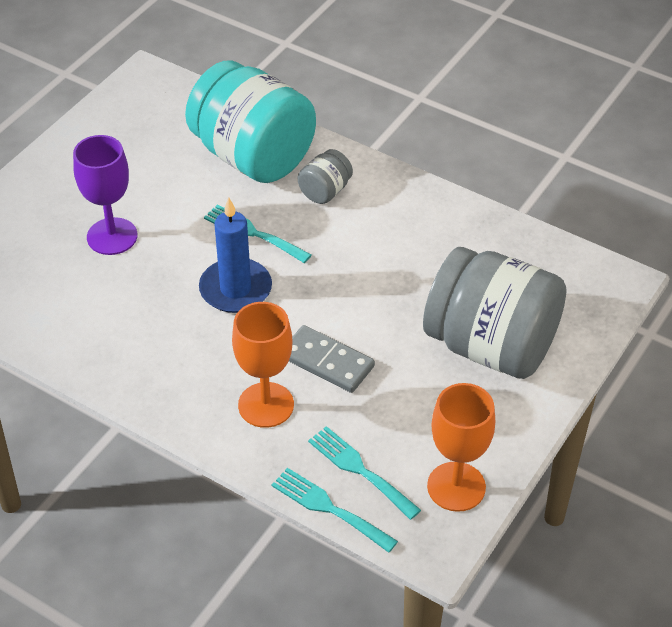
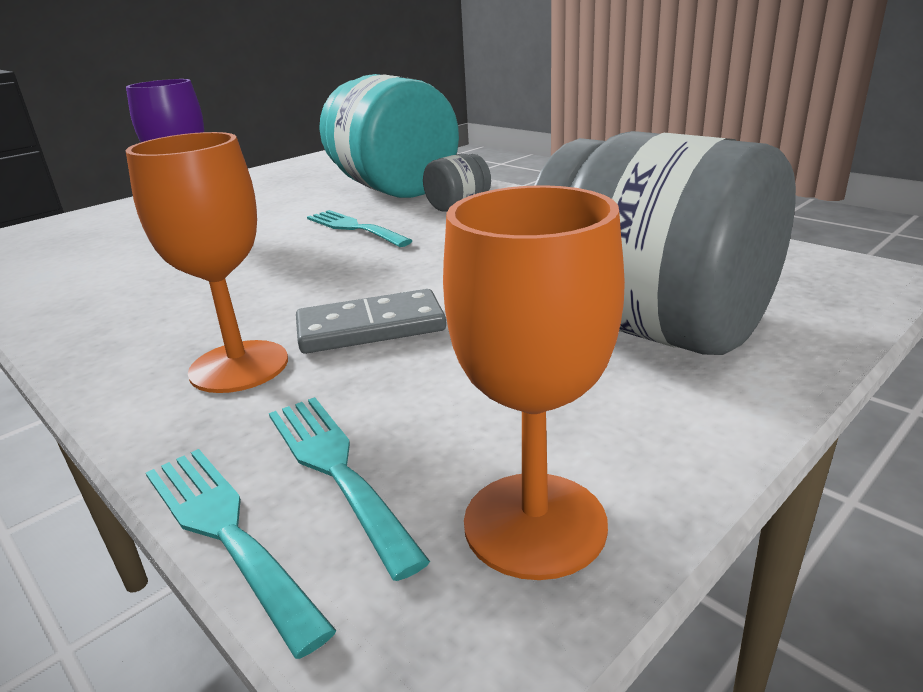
camera: 15 degrees right, 20 degrees down
(235, 289) = (297, 263): blue candle -> none
(327, 362) = (371, 328): grey domino -> grey domino turned 60 degrees counterclockwise

